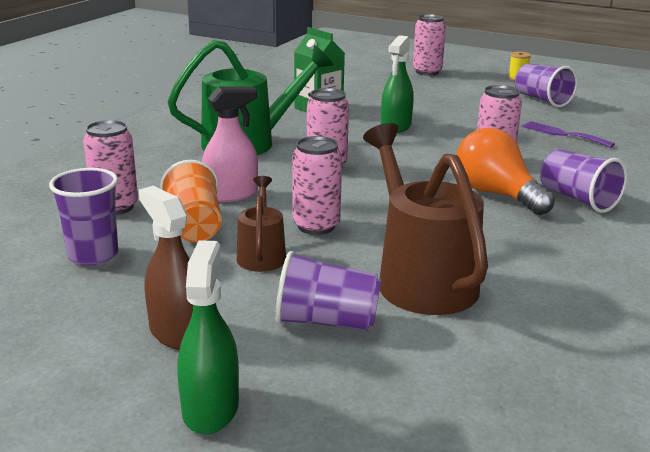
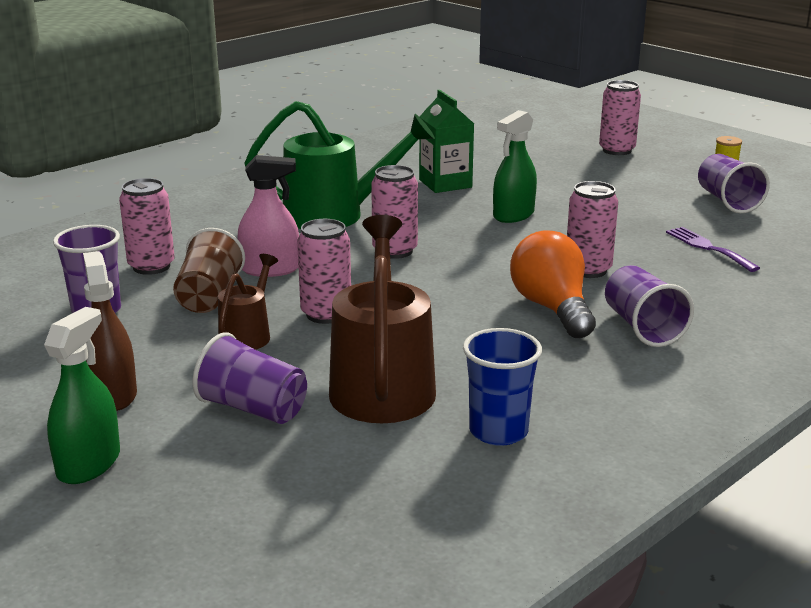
camera: 20 degrees right, 0 degrees up
(194, 226) = (209, 296): orange cup -> brown cup
(554, 302) = (498, 431): none -> blue cup

